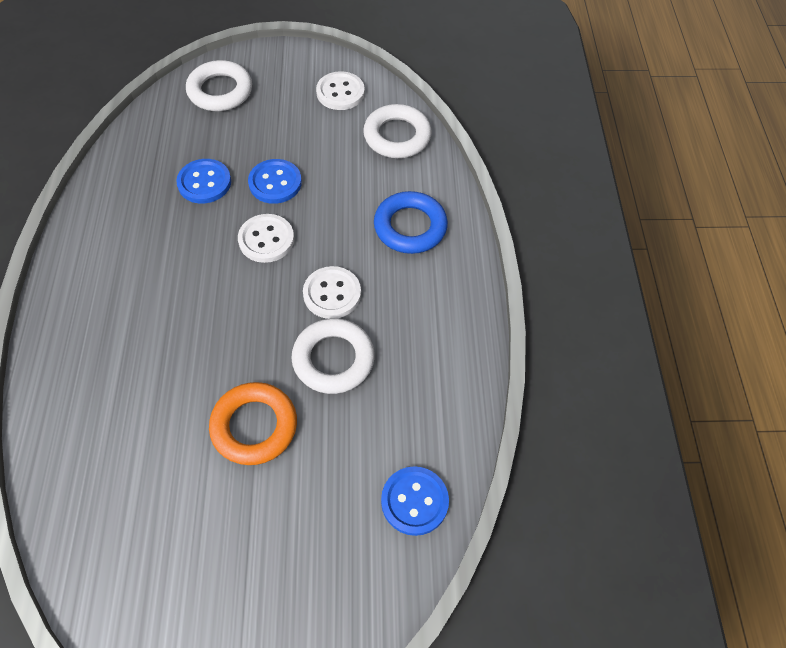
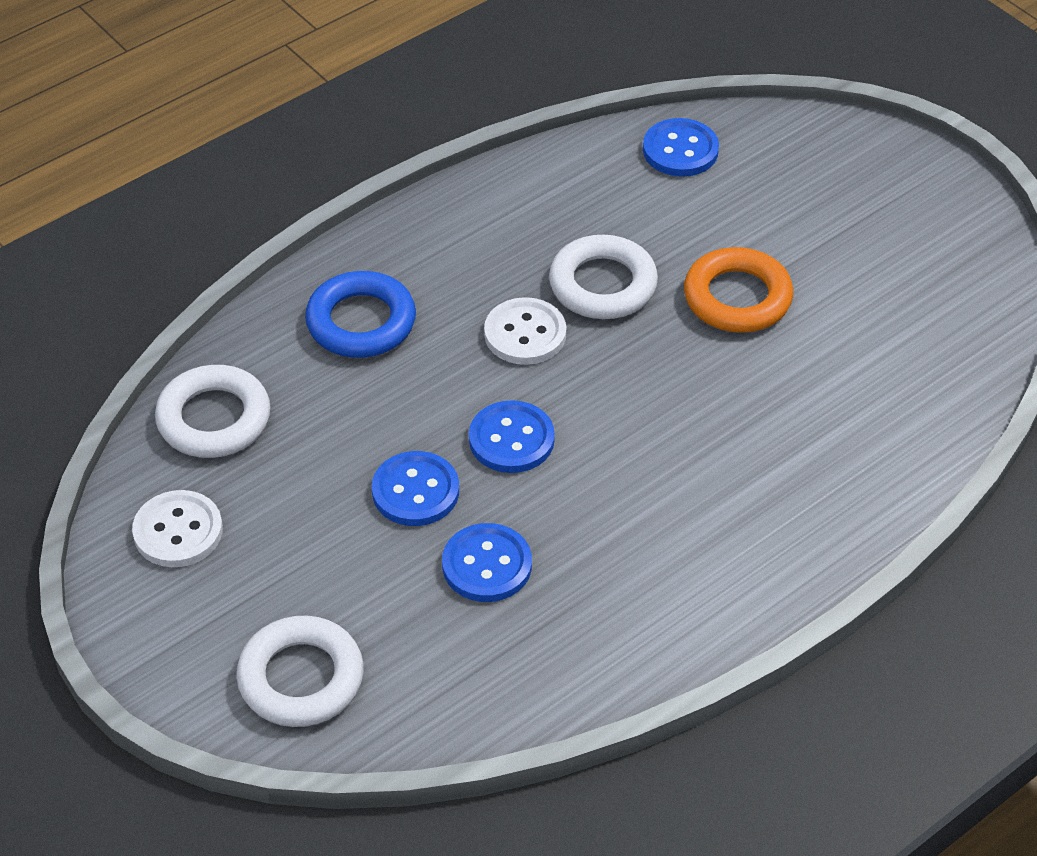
camera: 125 degrees left, 10 degrees down
(266, 239) = (511, 439): white button -> blue button

